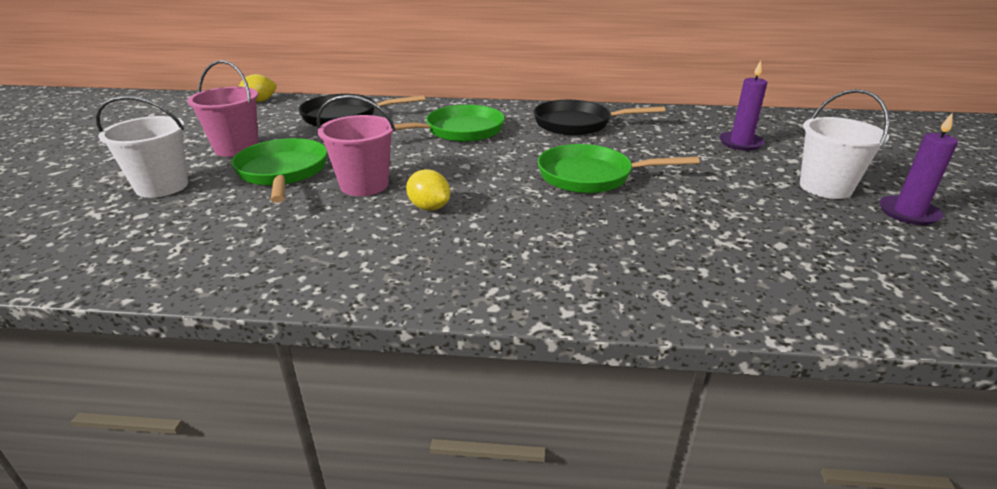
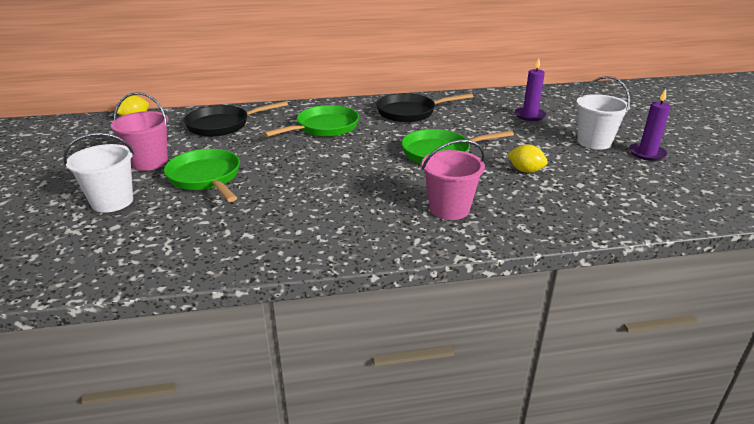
camera: 15 degrees left, 0 degrees up
(364, 185) = (278, 180): pink bucket -> pink bucket (449, 209)
(429, 207) = (339, 190): yellow lemon -> yellow lemon (525, 171)

